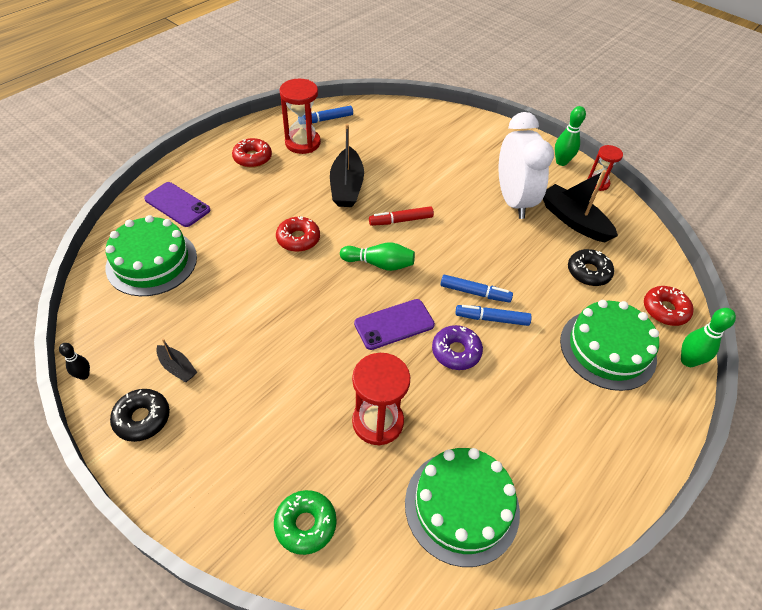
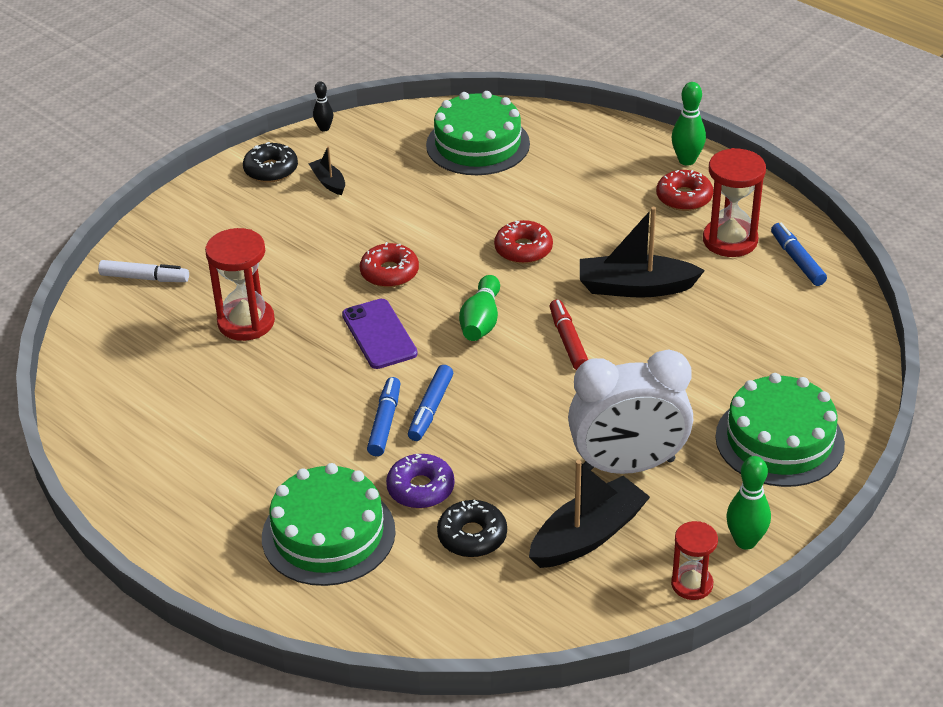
camera: 95 degrees right, 10 degrees down
(177, 205) = (577, 148): purple phone -> none
(177, 367) = (328, 182): black boat -> black boat turned 105 degrees clockwise
(305, 524) = (144, 278): green donut -> white marker
(456, 352) = (334, 386): purple donut -> purple donut (420, 488)
(462, 506) = (140, 382): green cake -> green cake (779, 440)
(665, 310) = (395, 615): red donut -> red donut (389, 273)
(688, 361) = (302, 620): green bowling pin -> green bowling pin (687, 160)

